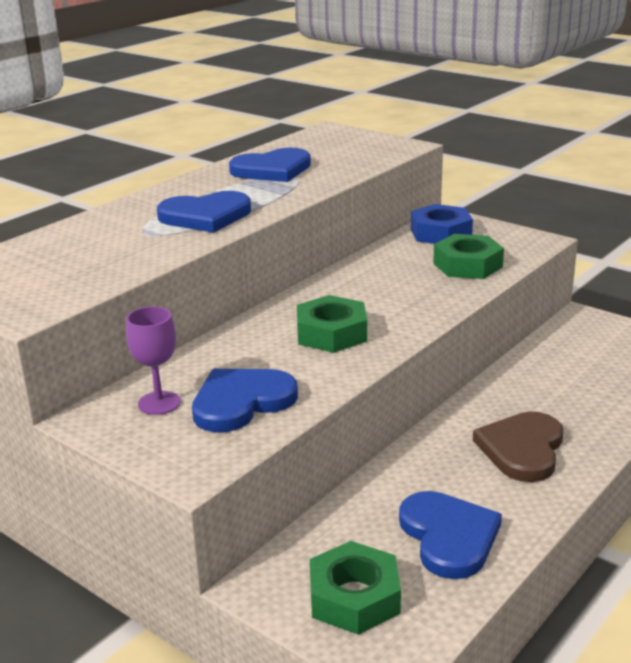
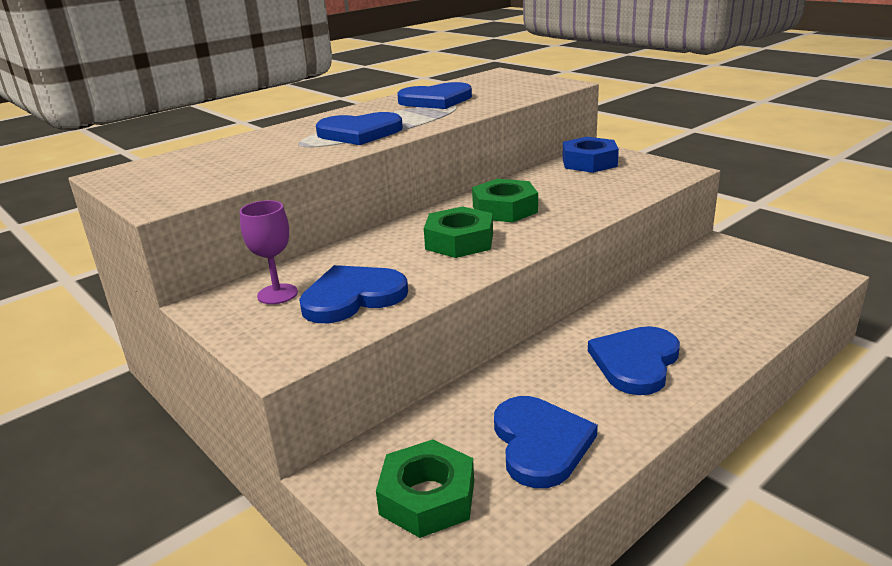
camera: 10 degrees right, 0 degrees up
(467, 265) = (607, 189): green nut -> green nut (504, 209)
(522, 449) = (635, 362): brown heart -> blue heart

